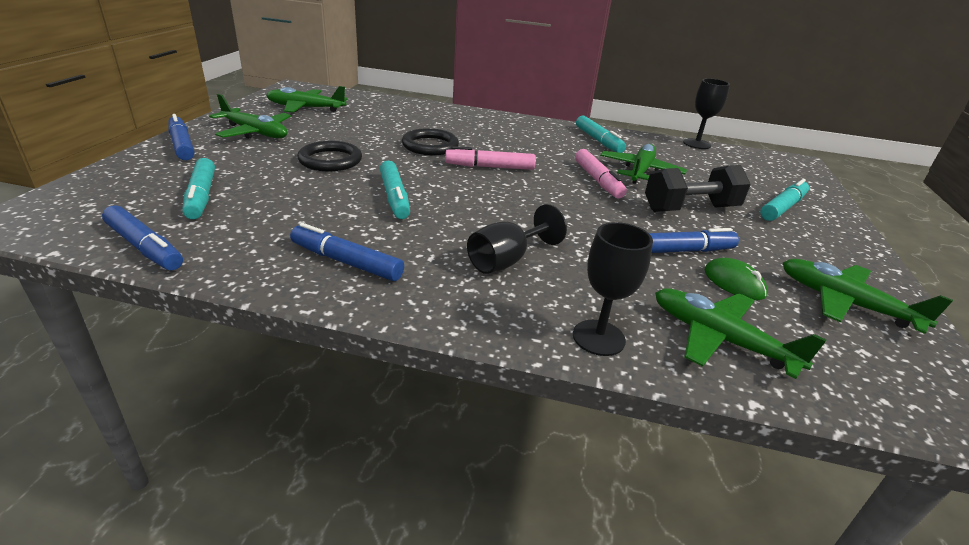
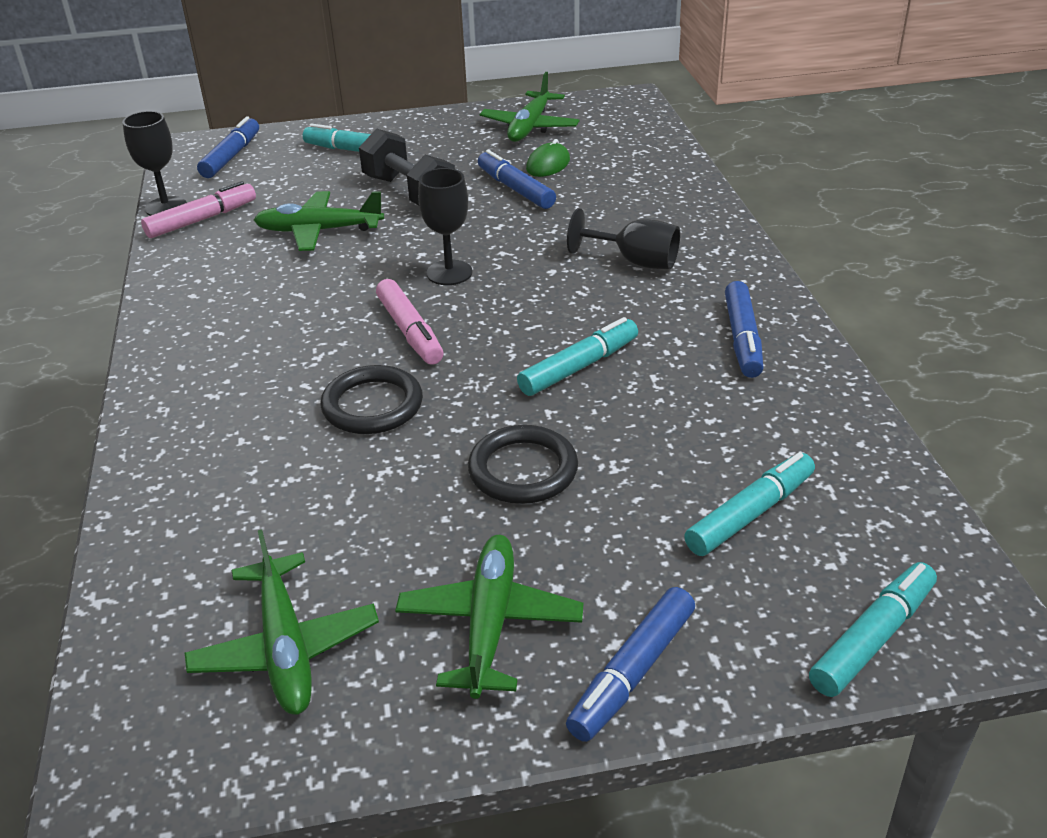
camera: 110 degrees left, 5 degrees up
(145, 247) = (881, 473): blue marker -> blue marker (231, 156)
(597, 180) = (379, 252): pink marker -> pink marker (201, 220)
(598, 141) = (215, 276): turquoise marker -> turquoise marker (872, 638)
(598, 338) = (695, 204): black goblet -> black goblet (449, 273)
(720, 339) = (639, 165): green plane -> none

